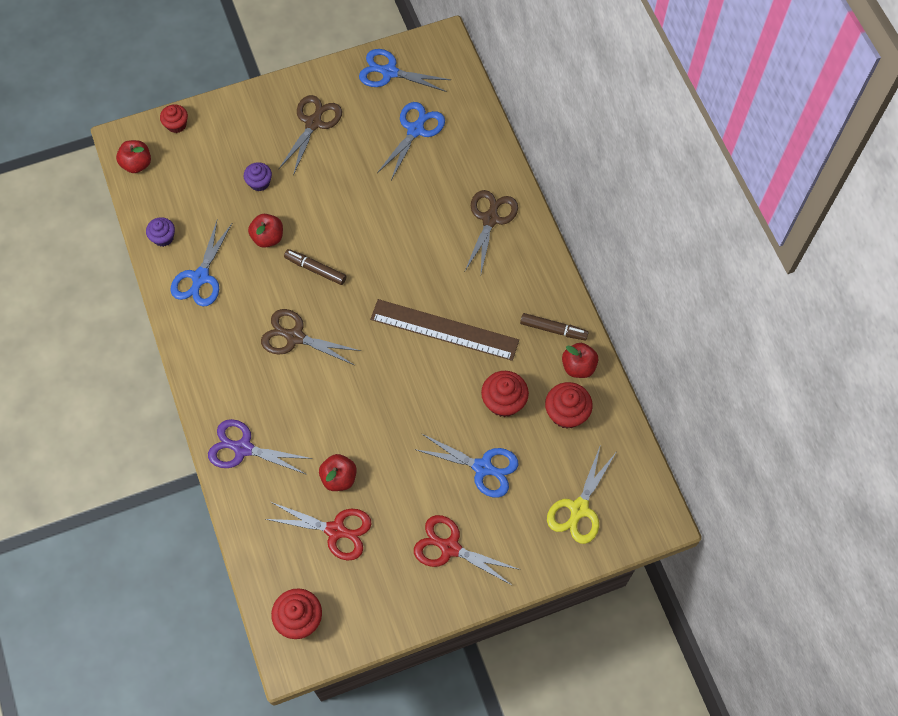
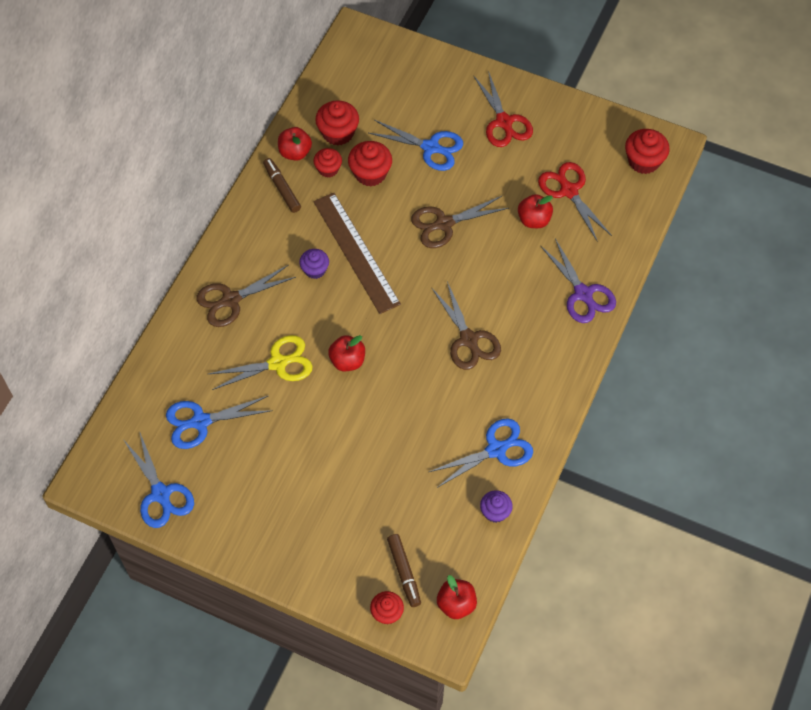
camera: 135 degrees left, 5 degrees down
(259, 182) = (371, 490): purple cupcake -> purple cupcake (315, 270)
(268, 237) = (411, 436): red apple -> red apple (347, 361)
(313, 123) = (272, 504): brown scissors -> brown scissors (444, 224)
(315, 269) = (401, 377): brown marker -> brown marker (404, 572)
(483, 467) = (430, 147): blue scissors -> blue scissors turned 135 degrees clockwise
(538, 376) = (328, 169): none -> red cupcake
(579, 509) = (397, 77): yellow scissors -> yellow scissors (278, 363)

